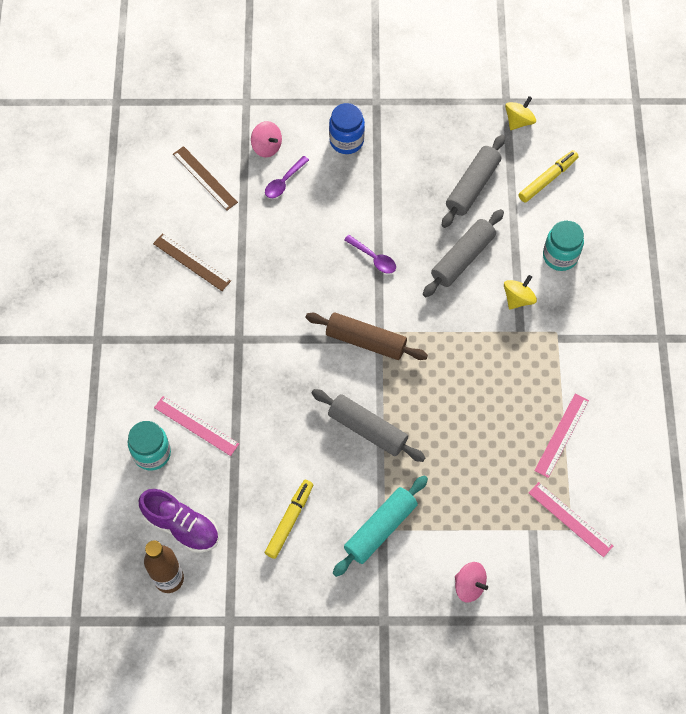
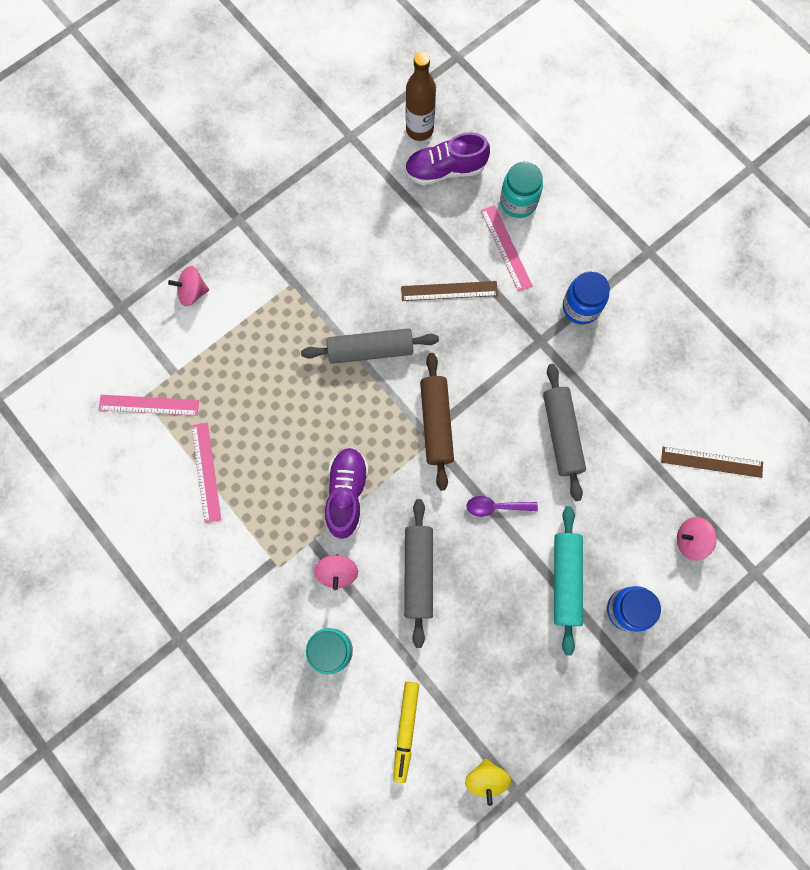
camera: 140 degrees right, 10 degrees up
(186, 339) = (581, 307): none -> blue jar
(192, 262) = (643, 375): brown ruler -> brown ruler (449, 291)
(196, 425) = (506, 248): pink ruler -> pink ruler turned 75 degrees clockwise
(284, 182) = (641, 517): purple spoon -> none
(289, 520) = (369, 234): yellow marker -> none
(365, 341) = (436, 423): brown rolling pin -> brown rolling pin turned 75 degrees counterclockwise
(380, 528) = (295, 281): turquoise rolling pin -> turquoise rolling pin (566, 580)
(470, 343) = (346, 494): none -> purple shoe
(472, 186) = (470, 659): grey rolling pin -> grey rolling pin (561, 434)
(518, 298) = (337, 572): yellow spinning top -> pink spinning top

